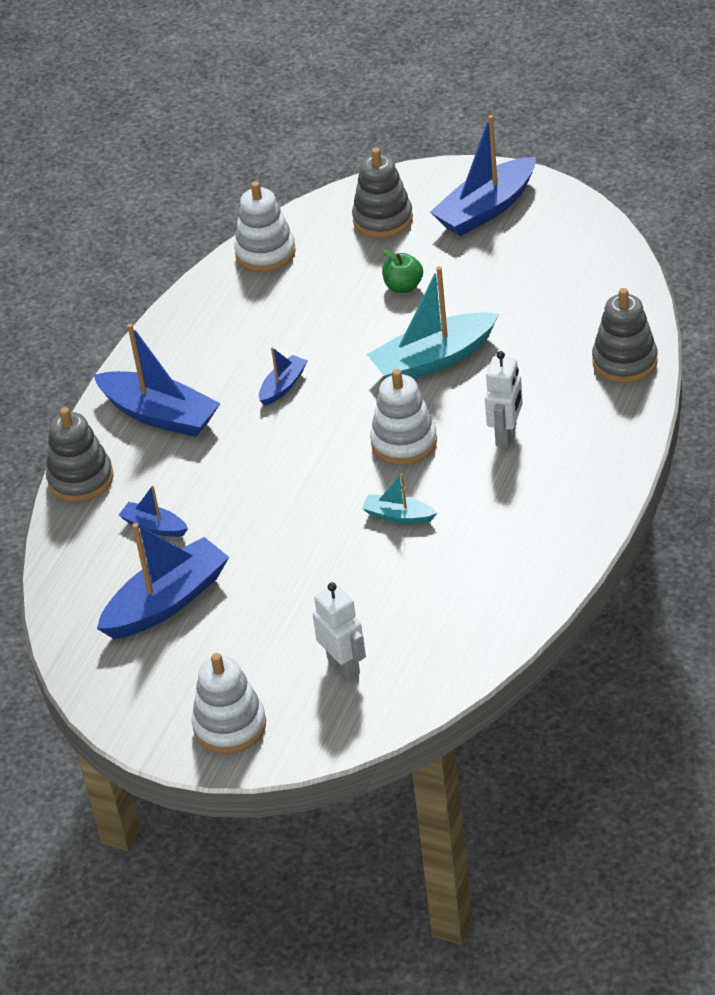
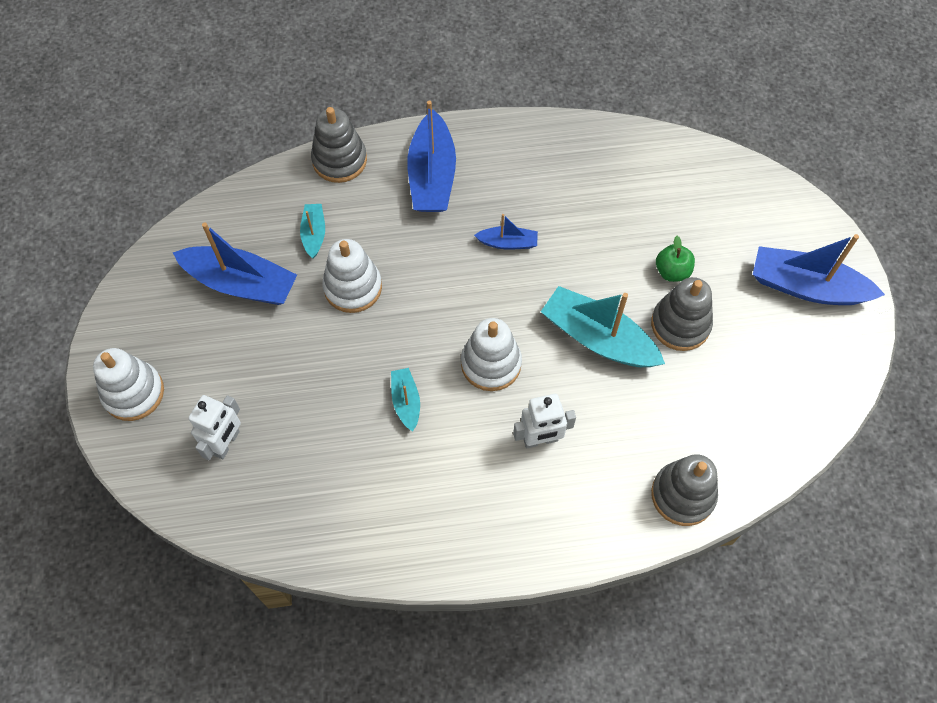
camera: 55 degrees right, 20 degrees up
(154, 526) = (314, 234): blue boat -> turquoise boat
(265, 253) = (651, 152): white stacking toy -> white stacking toy (353, 287)
(383, 219) = (743, 215): grey stacking toy -> grey stacking toy (680, 324)

